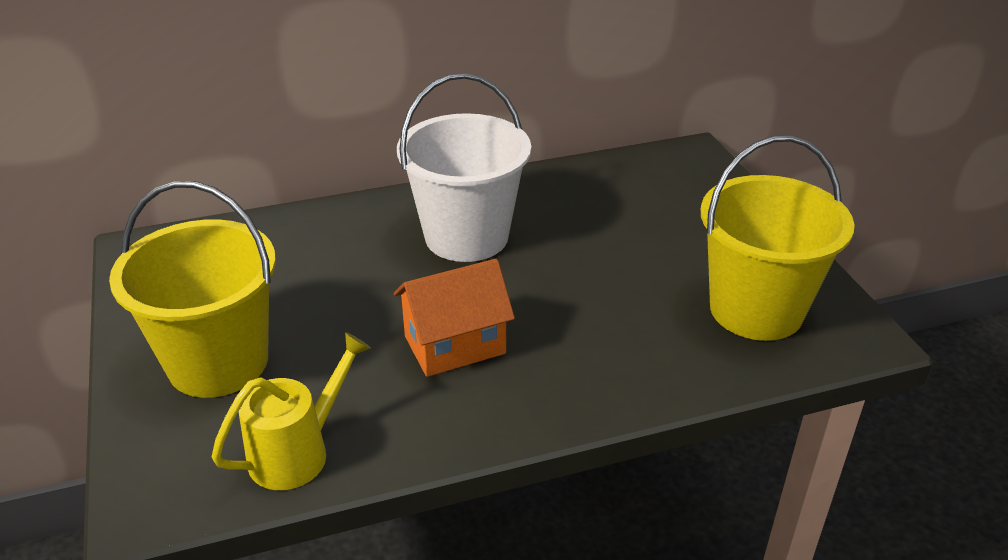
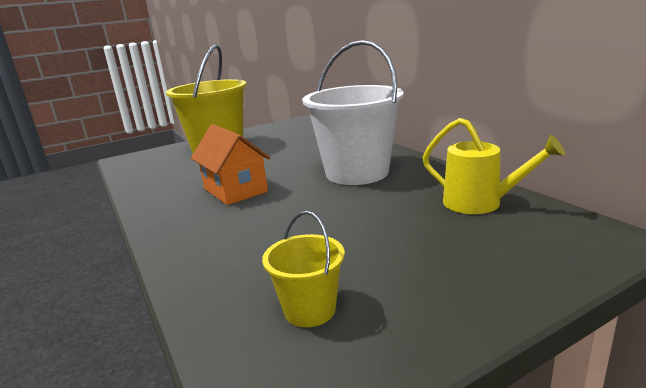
camera: 80 degrees right, 15 degrees down
(298, 451) = (149, 175): yellow watering can -> yellow watering can (480, 203)
(756, 309) = (310, 310): yellow bucket -> yellow bucket, size x0.47

